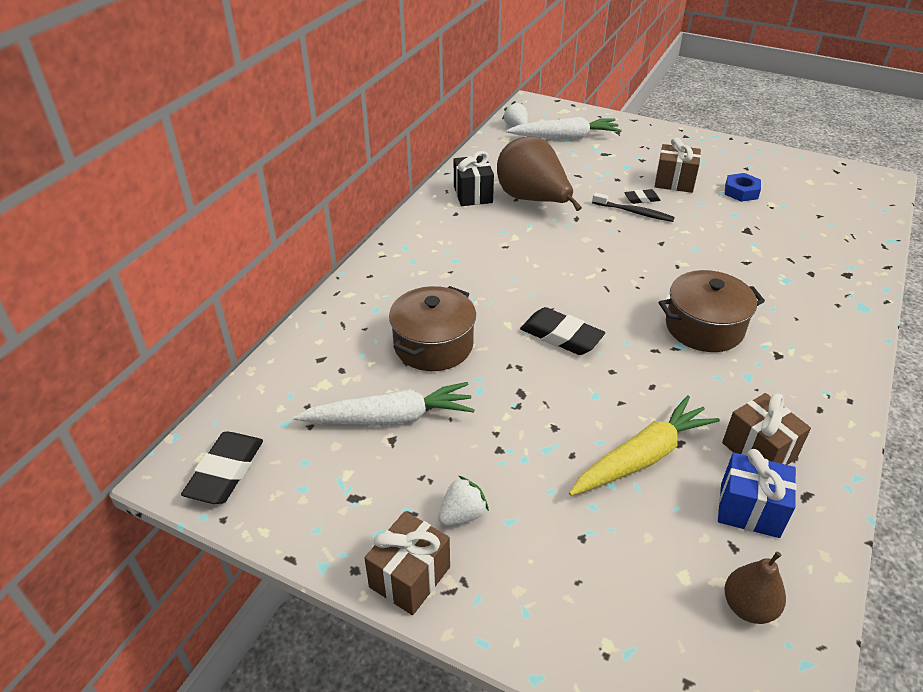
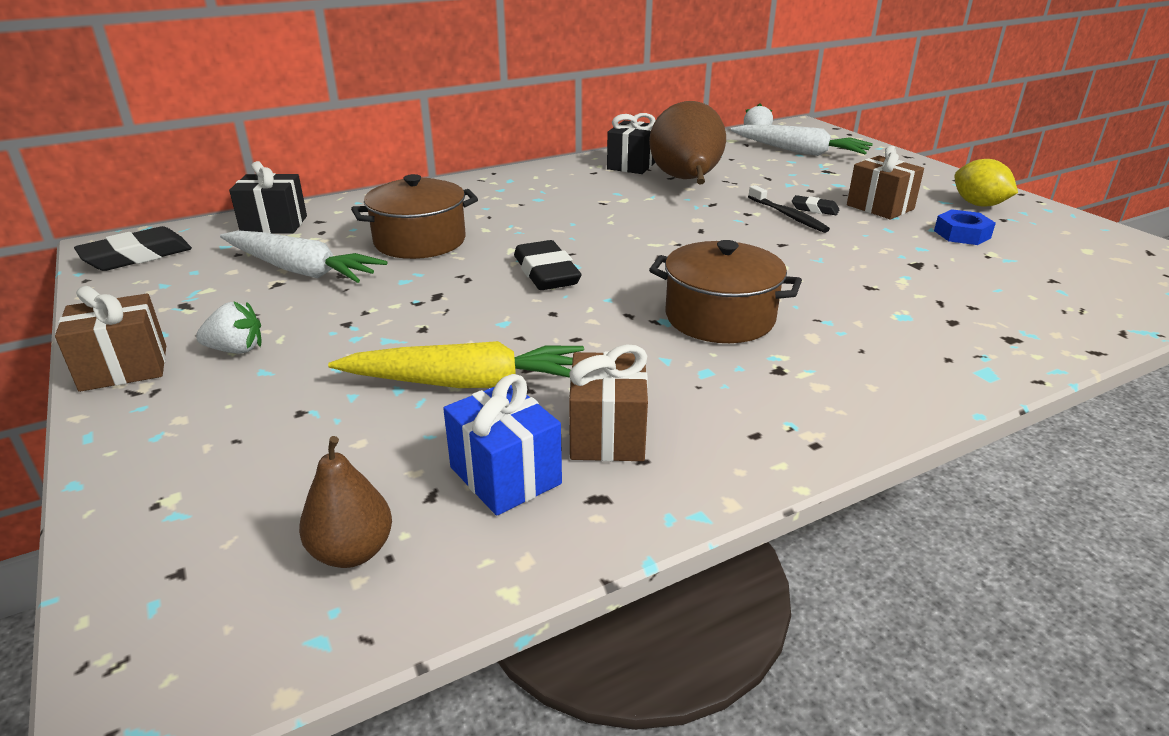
camera: 35 degrees right, 10 degrees down
(289, 380) = (274, 225): none -> black gift
(721, 158) = (978, 204): none -> yellow lemon

